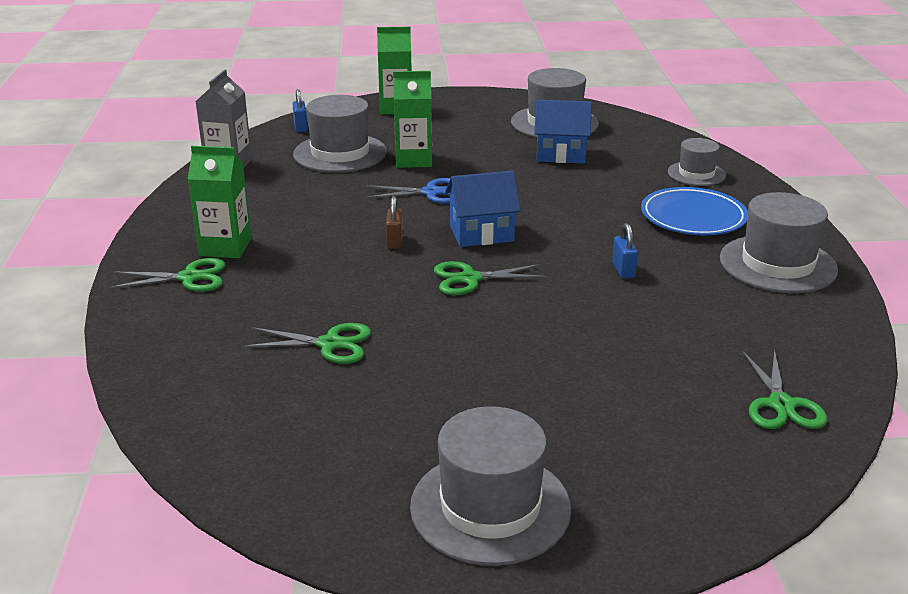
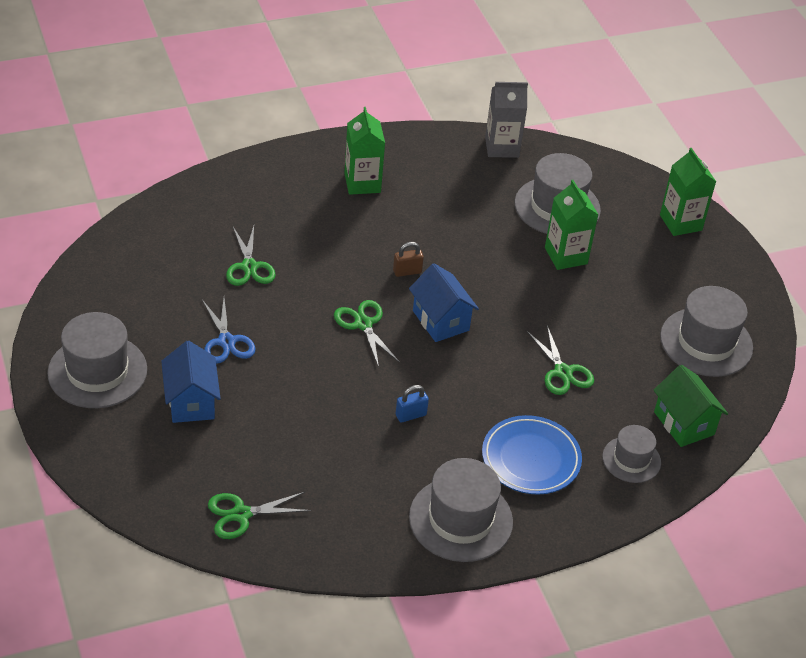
camera: 70 degrees right, 15 degrees up
(189, 278) = (312, 177): green scissors -> green scissors (562, 372)
(300, 127) = (601, 170): blue padlock -> none
(431, 193) = (504, 278): blue scissors -> blue scissors (226, 342)
(561, 154) = (628, 354): blue house -> blue house (191, 402)
(653, 146) = (684, 423): none -> green house

